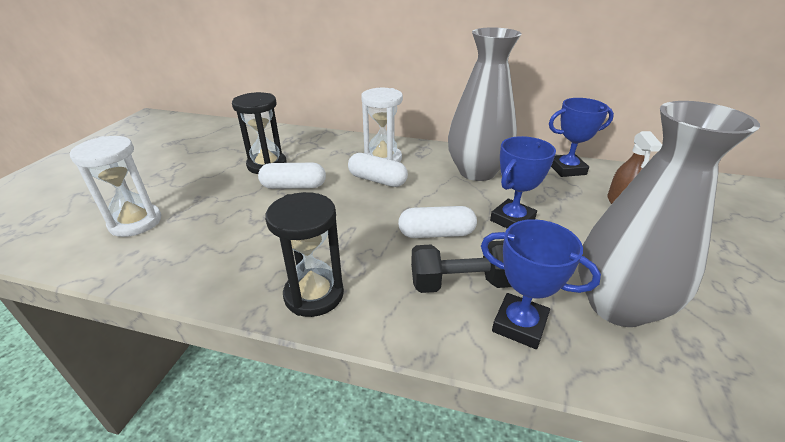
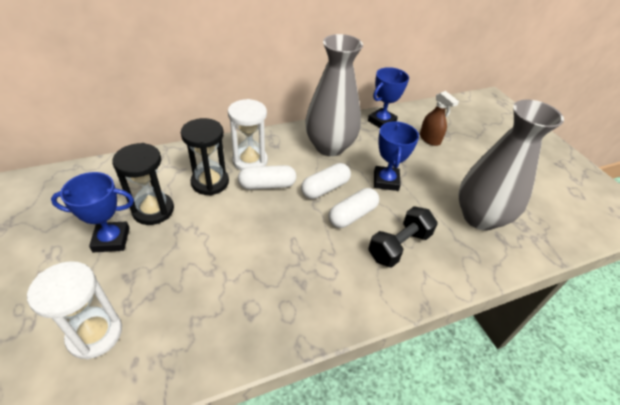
camera: 40 degrees left, 10 degrees up
(294, 186) = (205, 222): white capsule -> white capsule (325, 188)
(314, 294) = (324, 307): black hourglass -> black hourglass (210, 182)
(519, 325) = (449, 257): blue trophy -> blue trophy (111, 239)

